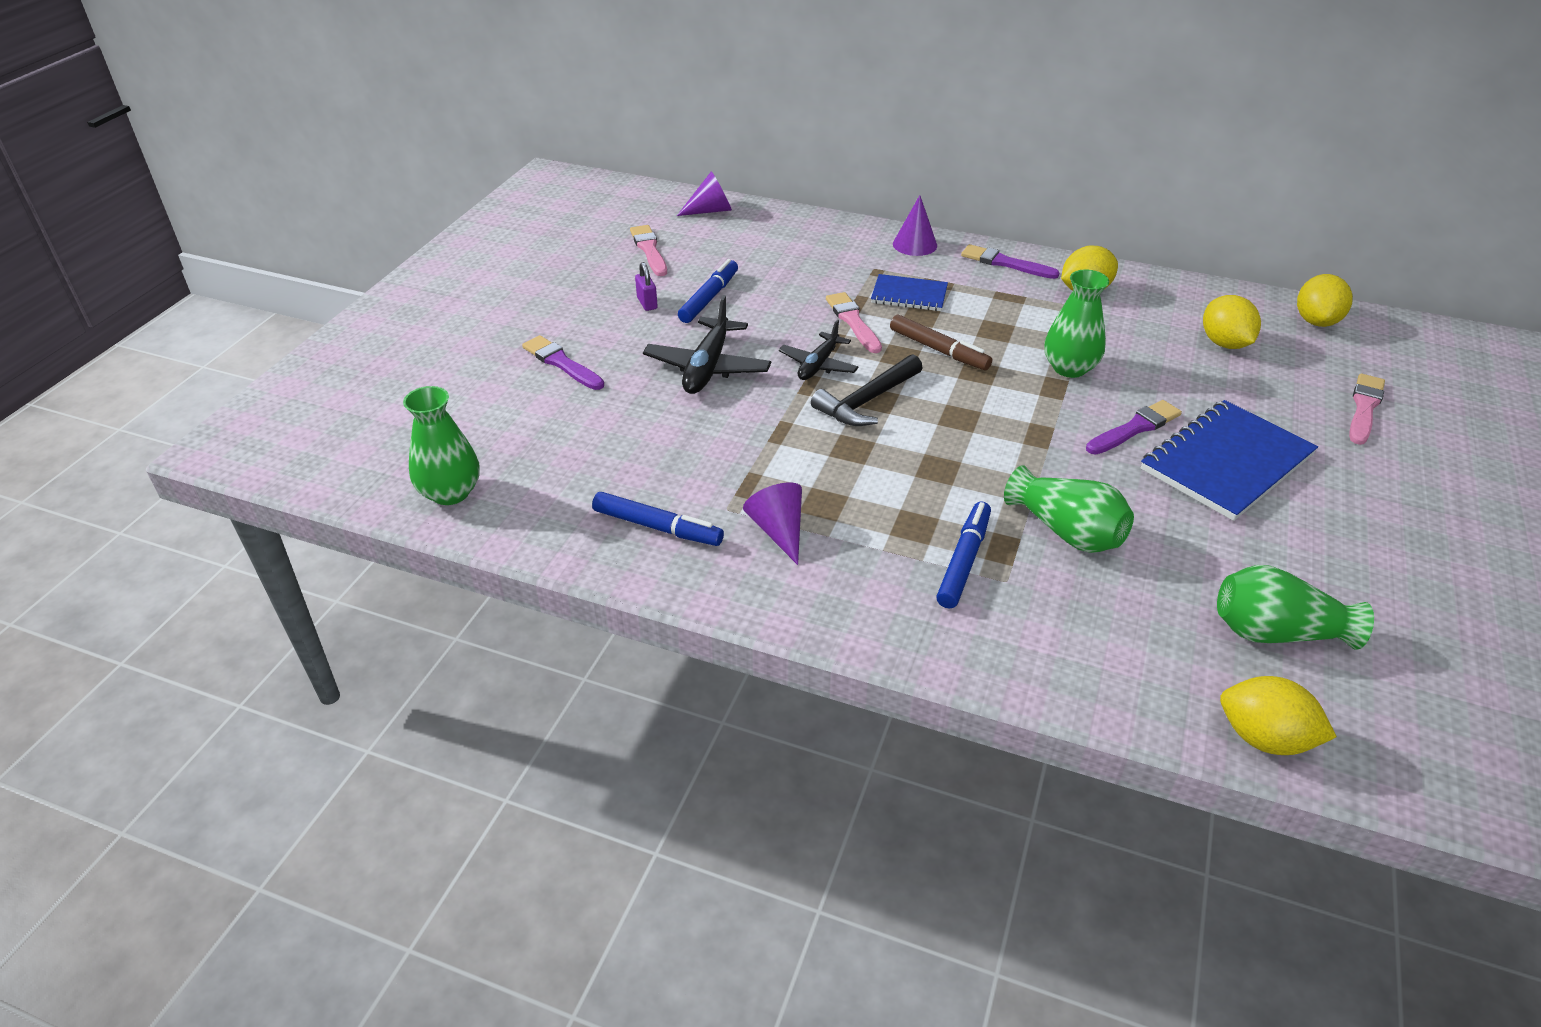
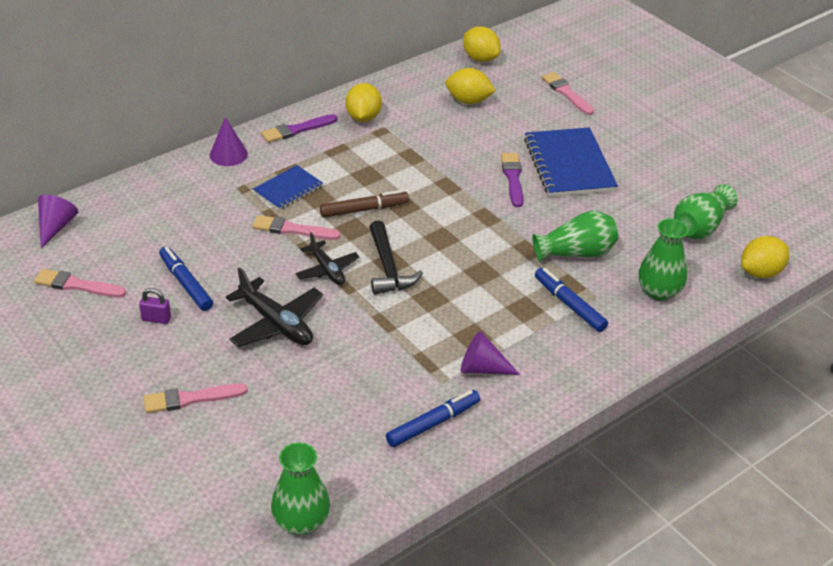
camera: 60 degrees left, 0 degrees up
(561, 363) = (190, 399): purple brush -> pink brush
(1069, 368) = (435, 169): green vase -> green vase (659, 291)

